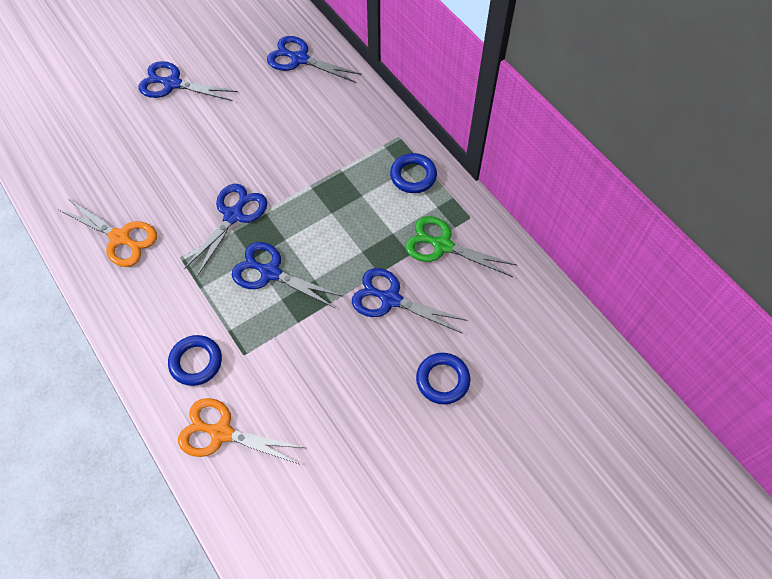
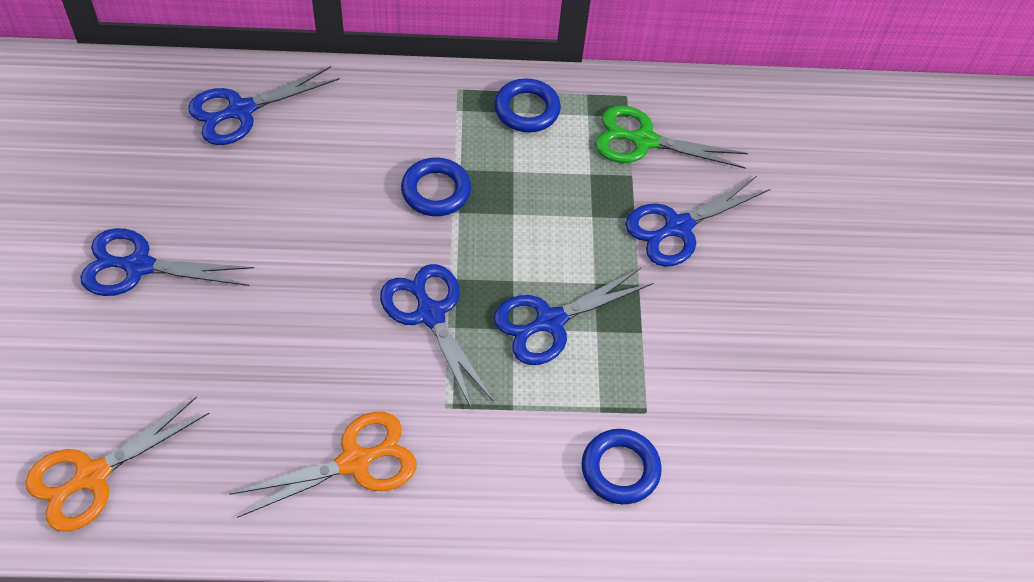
camera: 60 degrees left, 5 degrees down
(172, 84) = (139, 266): blue scissors -> blue scissors turned 45 degrees clockwise
(221, 433) = (738, 492): orange scissors -> orange scissors (92, 476)
(442, 245) = (644, 141): green scissors -> green scissors turned 45 degrees clockwise
(442, 380) = (812, 241): blue ring -> blue ring (436, 191)

